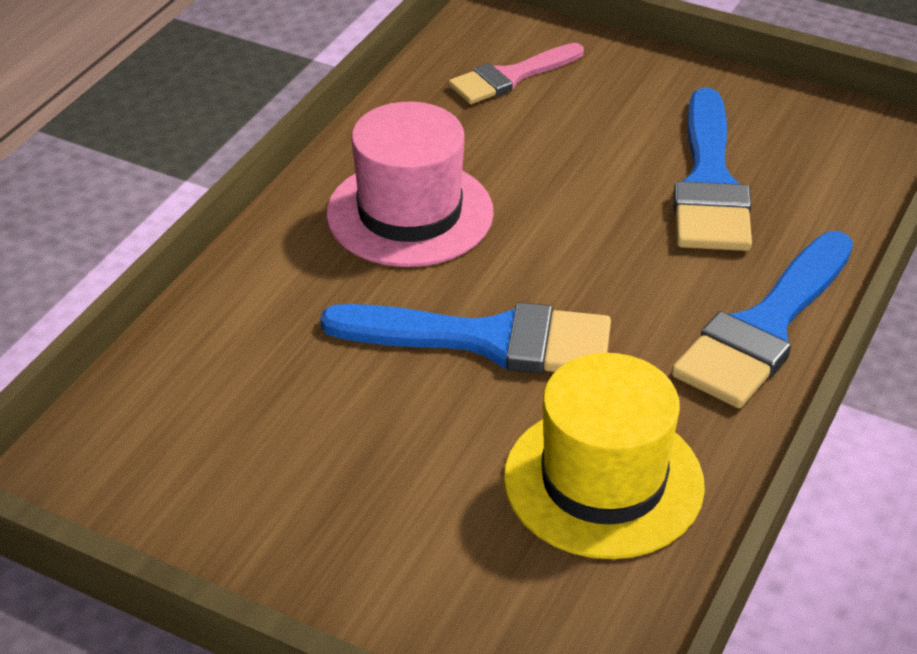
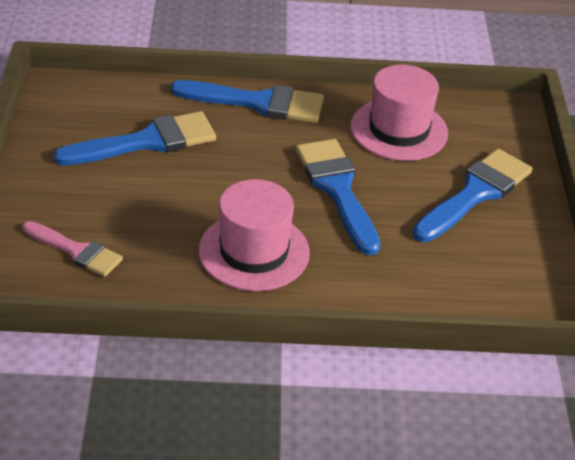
camera: 120 degrees left, 0 degrees up
(372, 508) = (475, 193): none -> blue brush
(603, 481) = (399, 130): yellow hat -> pink hat

